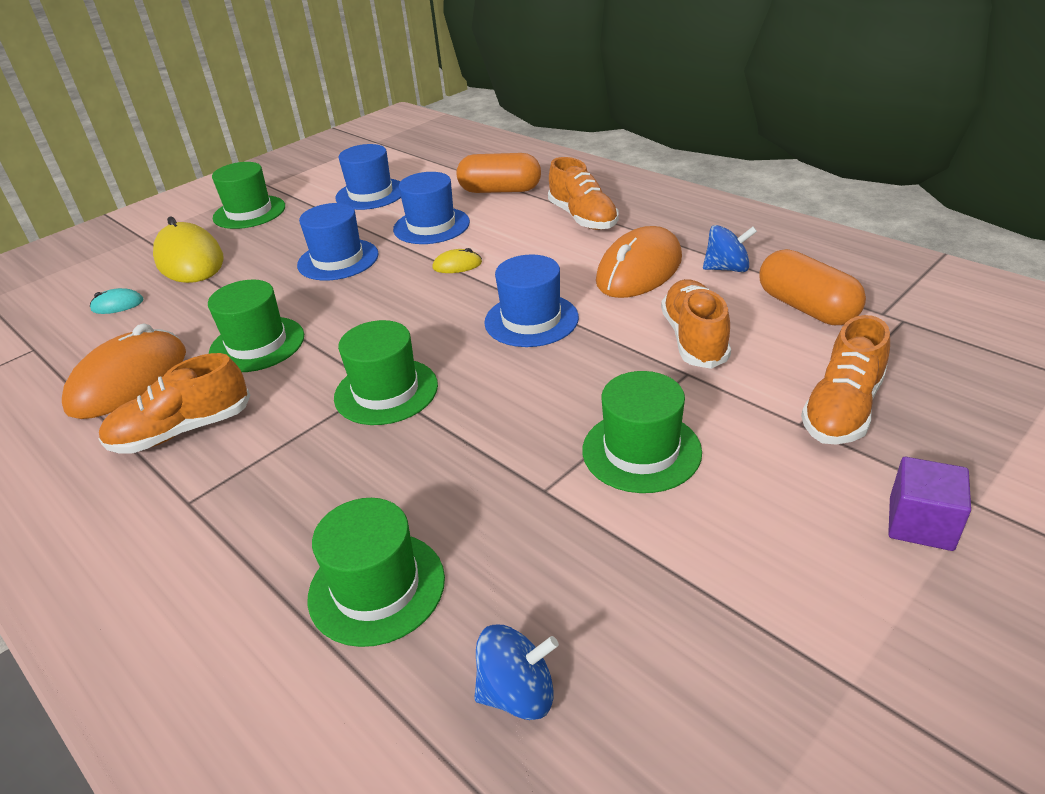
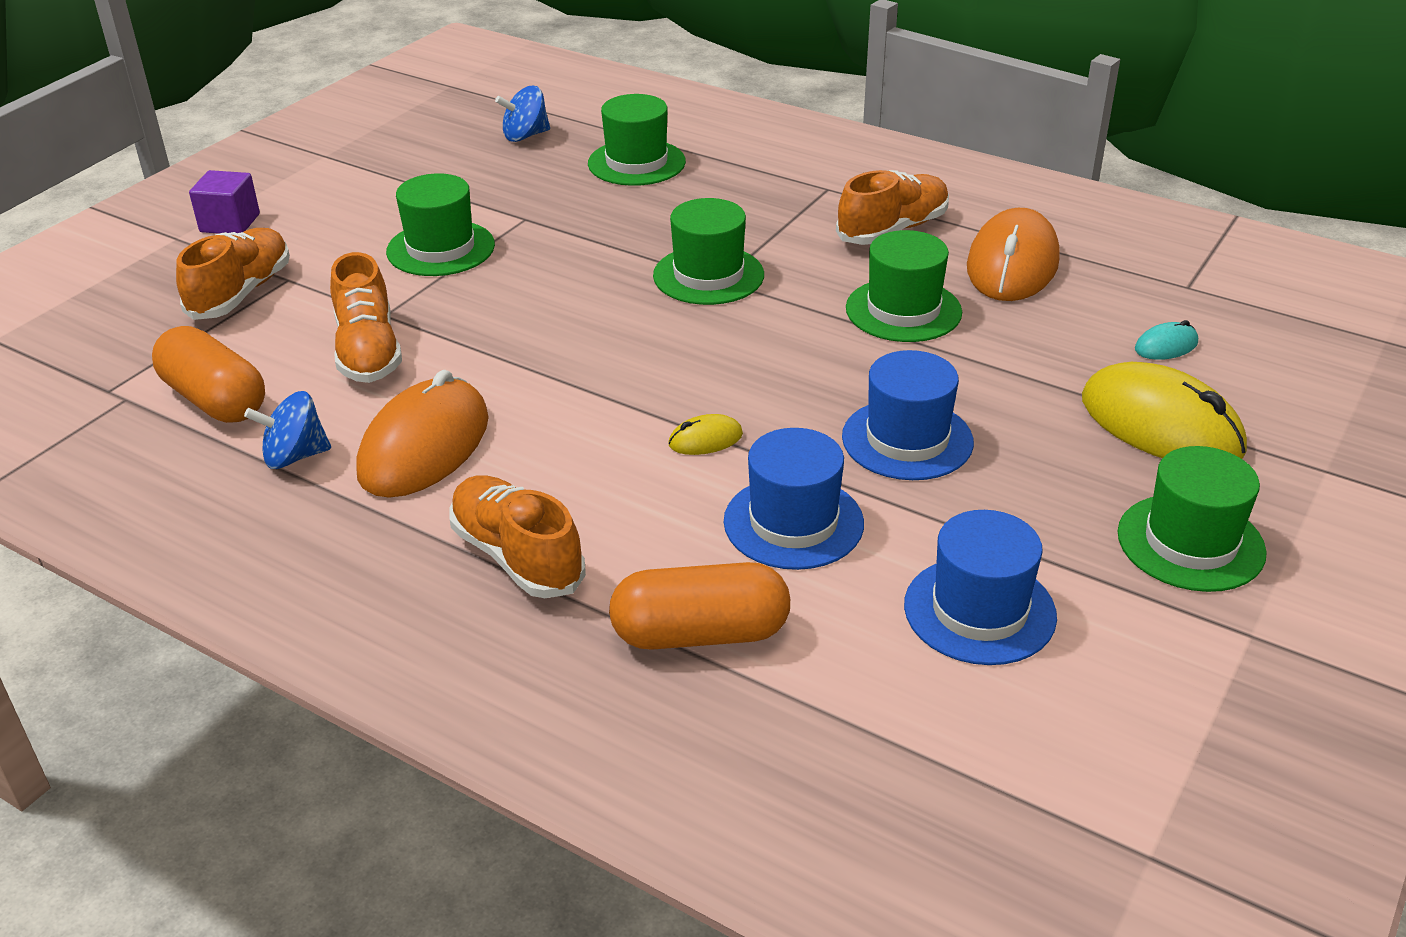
camera: 165 degrees right, 0 degrees up
(531, 320) = (569, 361): blue hat -> none

